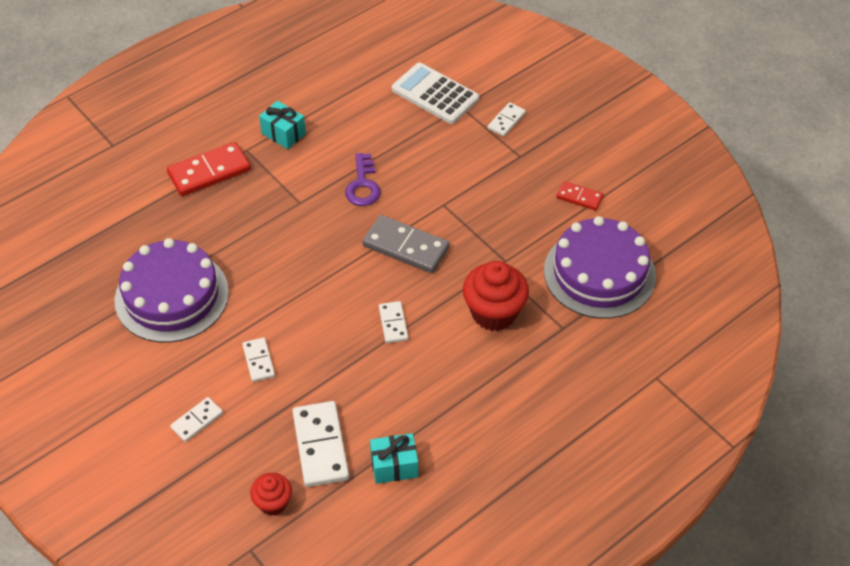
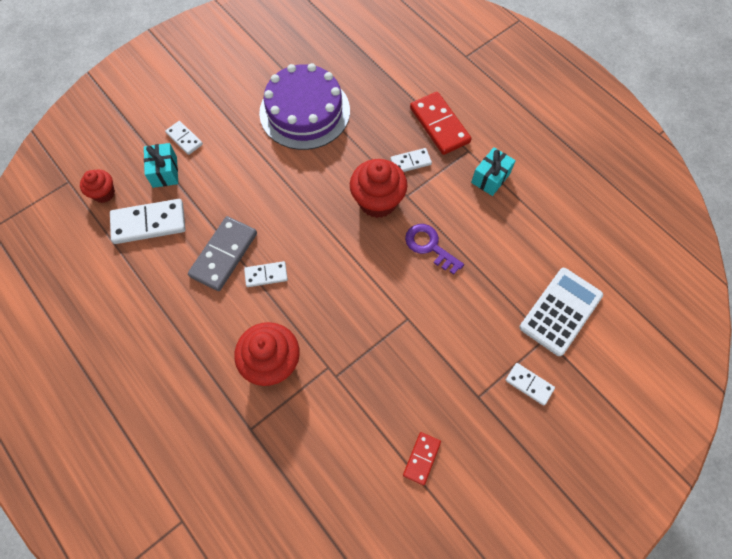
camera: 90 degrees right, 15 degrees up
(258, 361) = (235, 175): white domino -> white domino (410, 162)
(305, 227) = (377, 201): none -> red cupcake
(363, 185) = (429, 246): purple key -> purple key turned 45 degrees clockwise
(394, 466) = (121, 278): turquoise gift -> turquoise gift (165, 172)
(406, 247) = (354, 284): grey domino -> grey domino (223, 255)
(599, 273) = (317, 472): purple cake -> none

